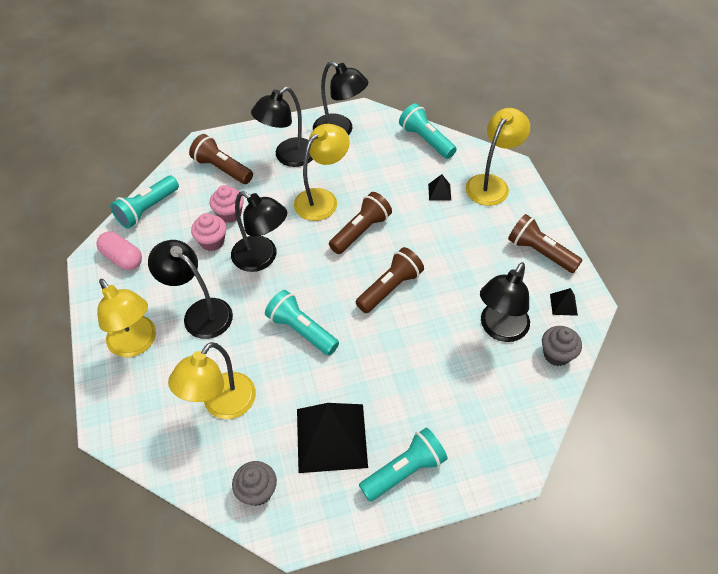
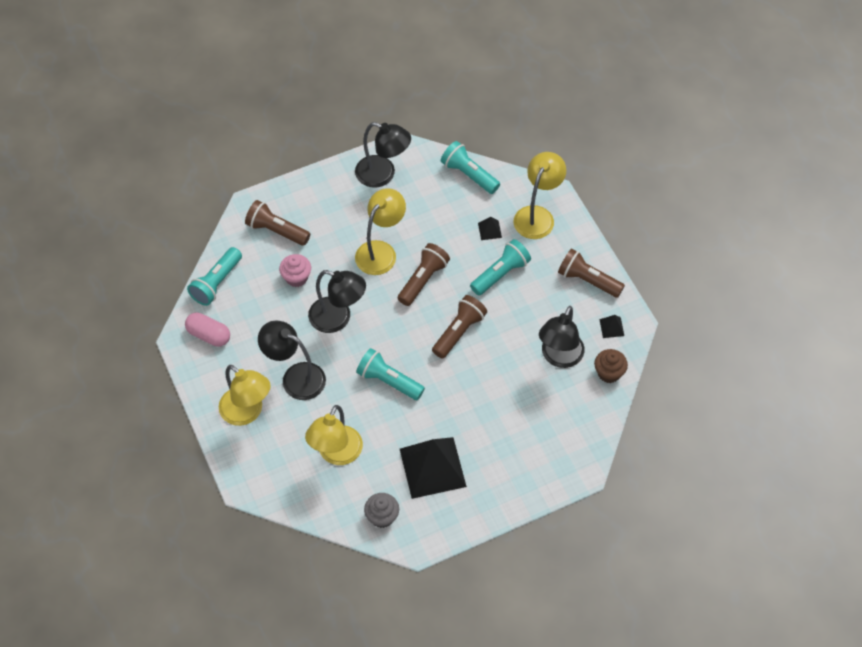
camera: 10 degrees left, 5 degrees up
(212, 242) = (288, 308): pink cupcake -> none
(288, 157) = (338, 210): black lamp -> none
(404, 471) = (495, 485): turquoise flashlight -> turquoise flashlight (500, 274)
(556, 354) = (609, 373): grey cupcake -> brown cupcake

